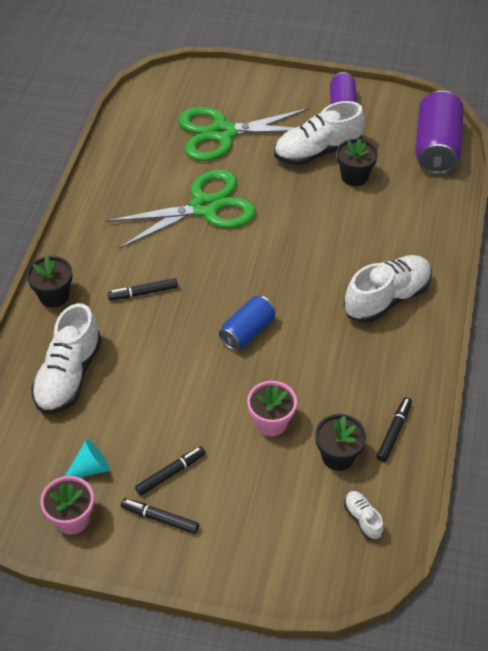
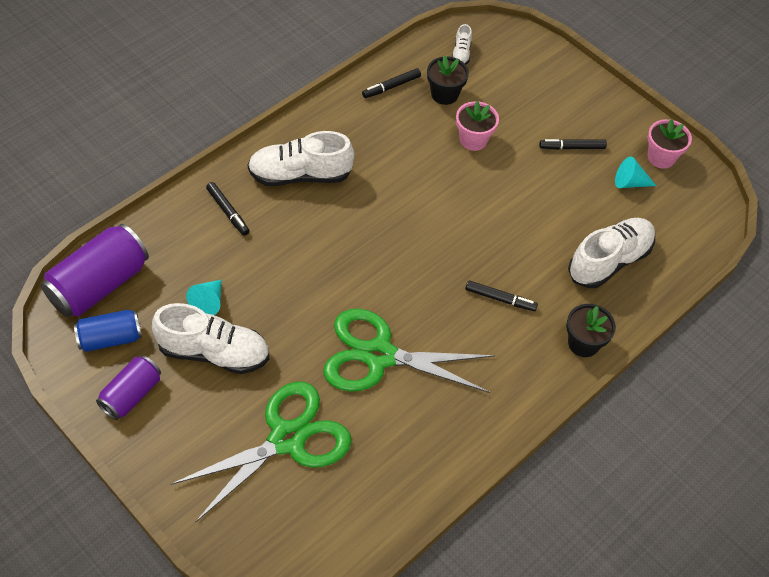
camera: 150 degrees left, 5 degrees up
(160, 518) = (598, 125): black marker -> black marker (228, 211)
(222, 133) = (287, 439): green scissors -> green scissors turned 60 degrees counterclockwise
(247, 332) = (436, 213): blue can -> blue can (110, 338)
(354, 176) = (208, 302): black flower pot -> turquoise cone

